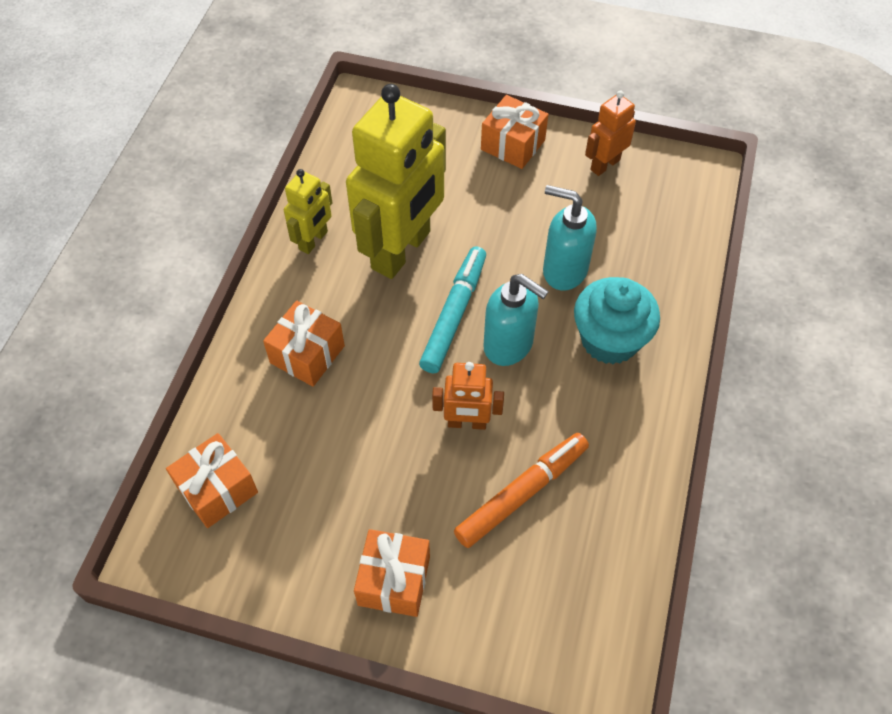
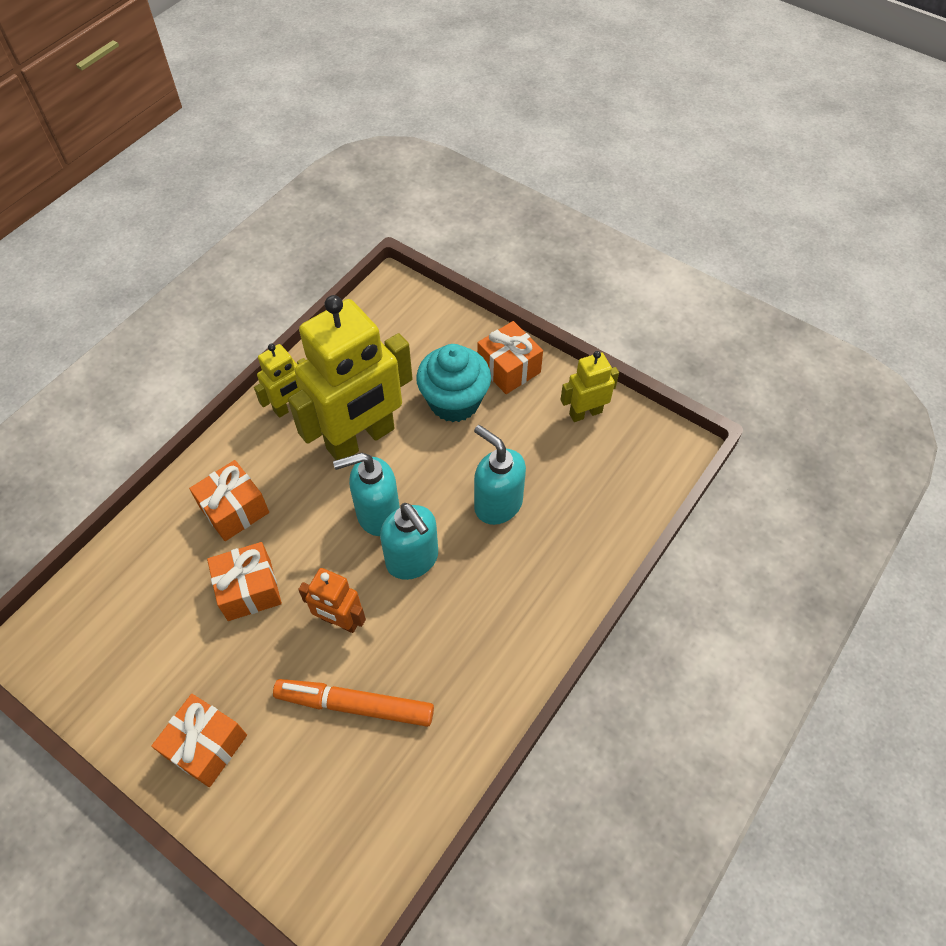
camera: 20 degrees right, 0 degrees up
(217, 489) = (102, 607): orange gift -> orange gift (249, 590)
(454, 314) = (377, 514): turquoise marker -> turquoise soap dispenser
(521, 493) = (355, 705): orange marker -> orange marker turned 150 degrees counterclockwise
(605, 165) = (585, 413): orange robot -> yellow robot
(609, 340) = (507, 585): turquoise cupcake -> turquoise cupcake (454, 402)

